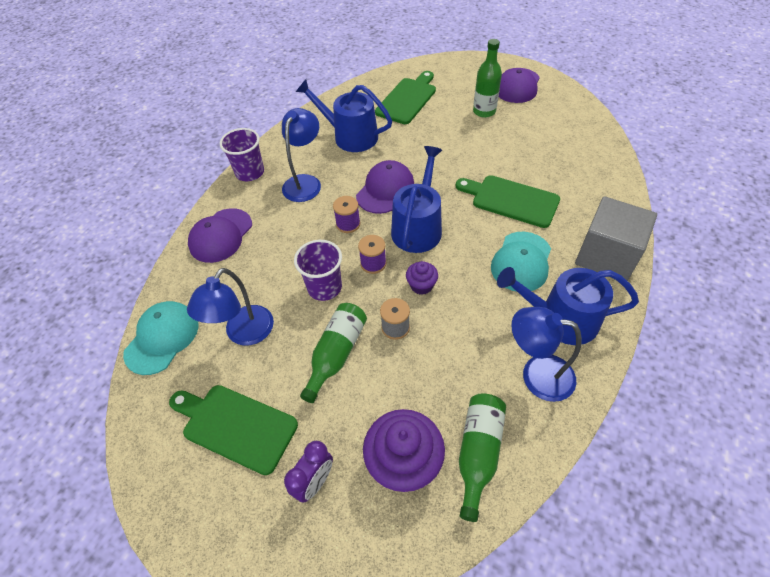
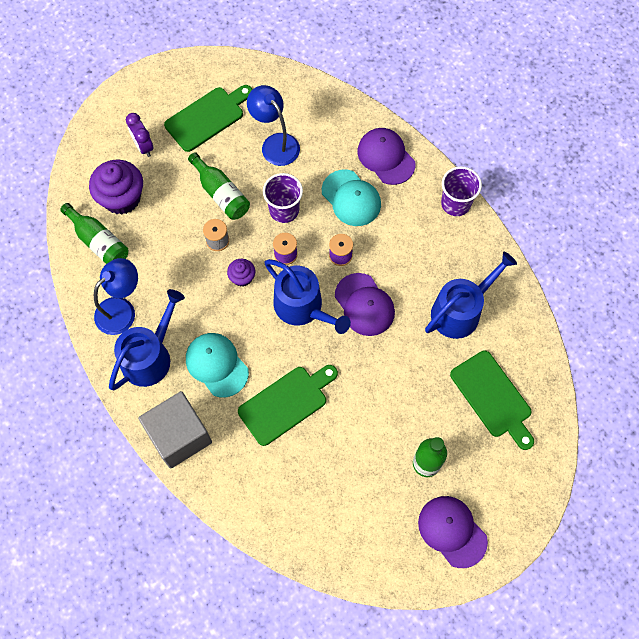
camera: 115 degrees right, 15 degrees up
(162, 338) = (304, 93): turquoise cap -> turquoise cap (351, 198)
(305, 182) = (414, 243): blue lamp -> none

